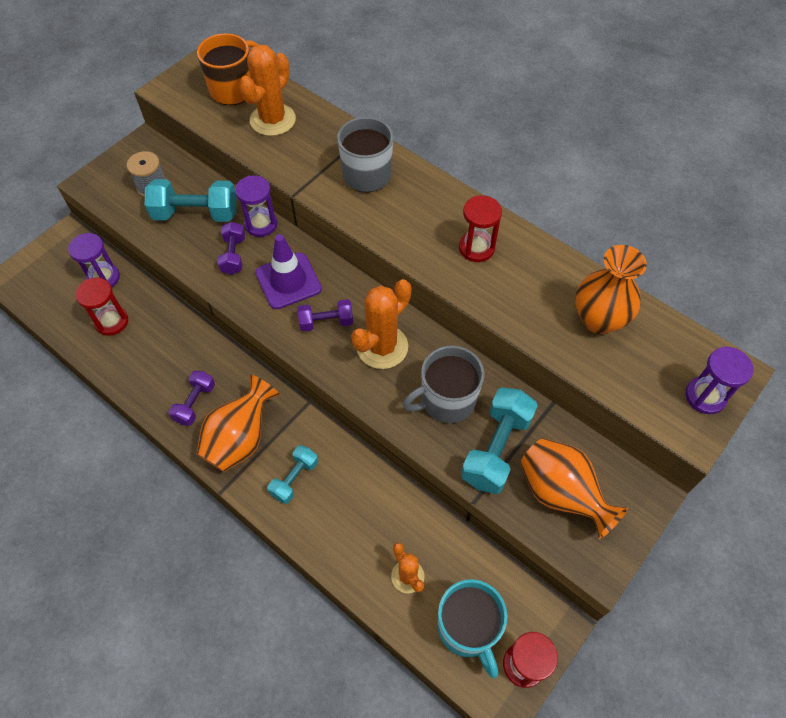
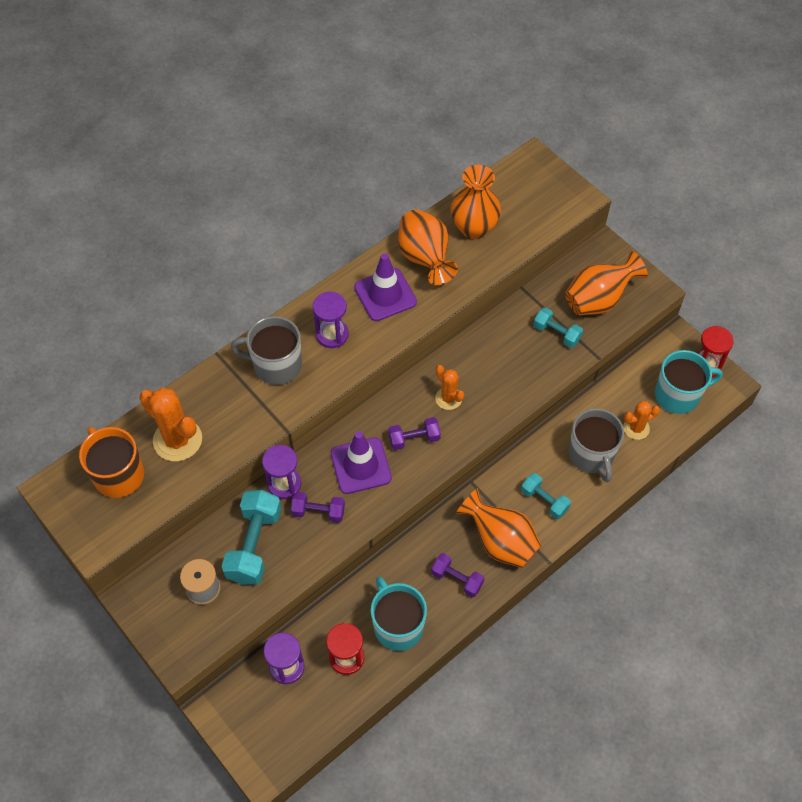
camera: 80 degrees left, 0 degrees up
(144, 358) = (397, 625): none -> turquoise mug
(326, 322) = (414, 439): purple dumbbell -> purple dumbbell turned 75 degrees clockwise
(382, 347) = (448, 398): orange cactus -> orange cactus, size x0.58
(446, 400) = (508, 359): grey mug -> grey mug (591, 455)
(476, 248) = (385, 295): red hourglass -> purple traffic cone
(496, 449) = (556, 333): turquoise dumbbell -> turquoise dumbbell, size x0.59
(537, 277) = (425, 259): none -> orange vase
(705, 396) = (551, 182): purple hourglass -> purple hourglass (332, 334)

